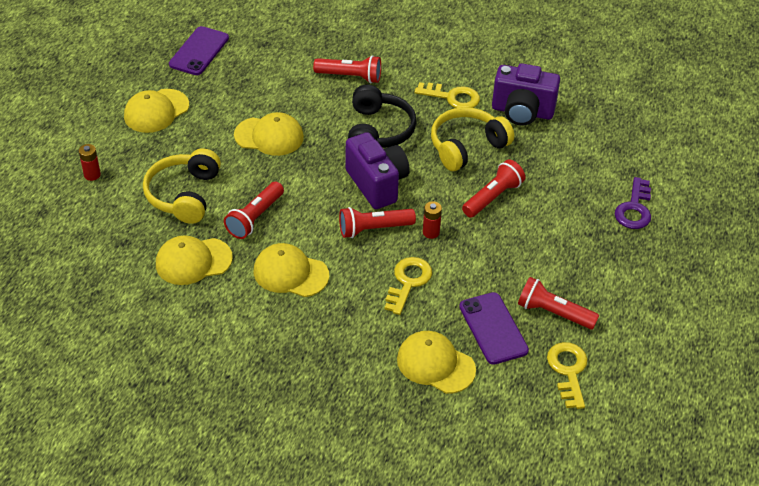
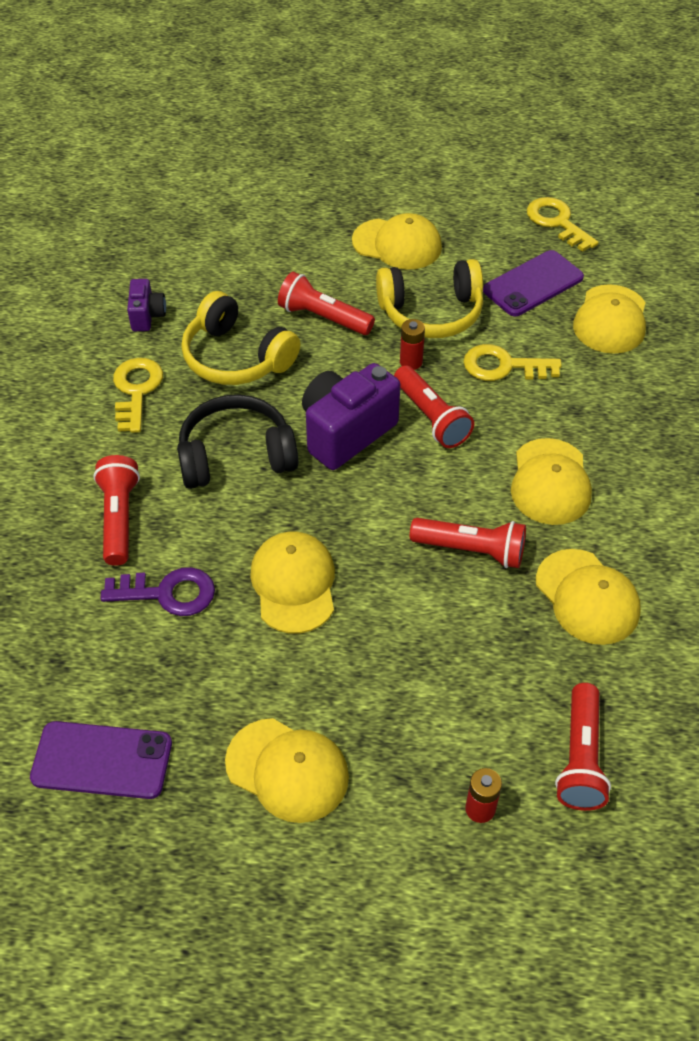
camera: 105 degrees left, 5 degrees up
(184, 195) = (466, 655): yellow headphones -> yellow headphones (431, 313)
(522, 112) = (147, 316): purple camera -> purple camera, size x0.52
(553, 313) = (484, 242): red flashlight -> red flashlight (580, 758)
(565, 258) = (397, 244): none -> yellow cap
(568, 371) = (557, 222): yellow key -> yellow key turned 75 degrees clockwise
(634, 209) = (293, 202): purple key -> purple key (168, 593)

